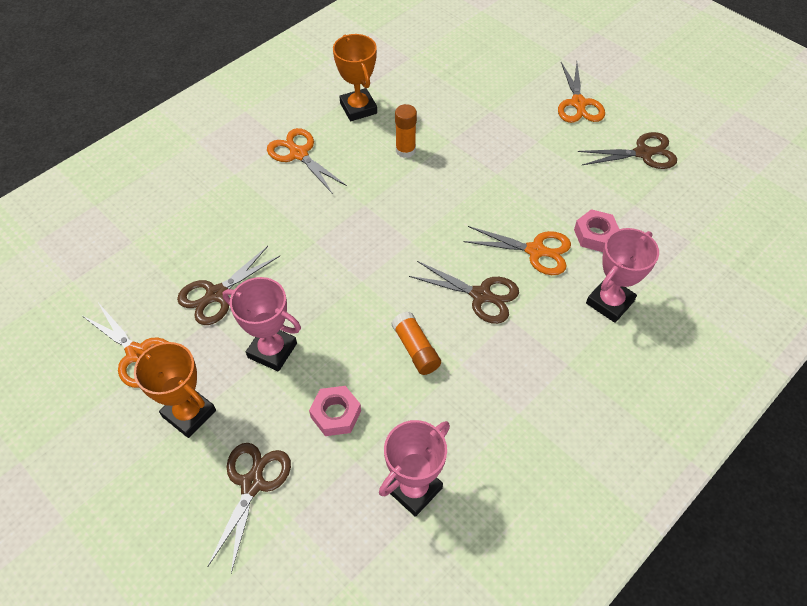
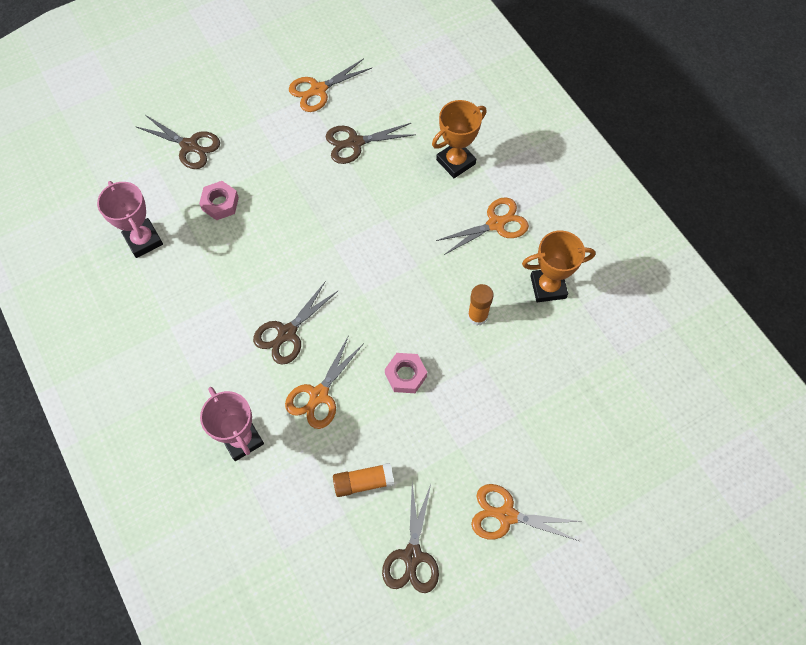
camera: 105 degrees right, 10 degrees up
(189, 413) = (257, 116): orange trophy -> orange trophy (455, 162)
(216, 294) = (355, 143): brown scissors -> brown scissors turned 75 degrees counterclockwise
(272, 350) = (290, 172): pink trophy -> none
(415, 349) = (254, 269): orange glue stick -> orange glue stick (363, 482)
(595, 235) = (320, 457): pink nut -> pink nut (405, 375)

